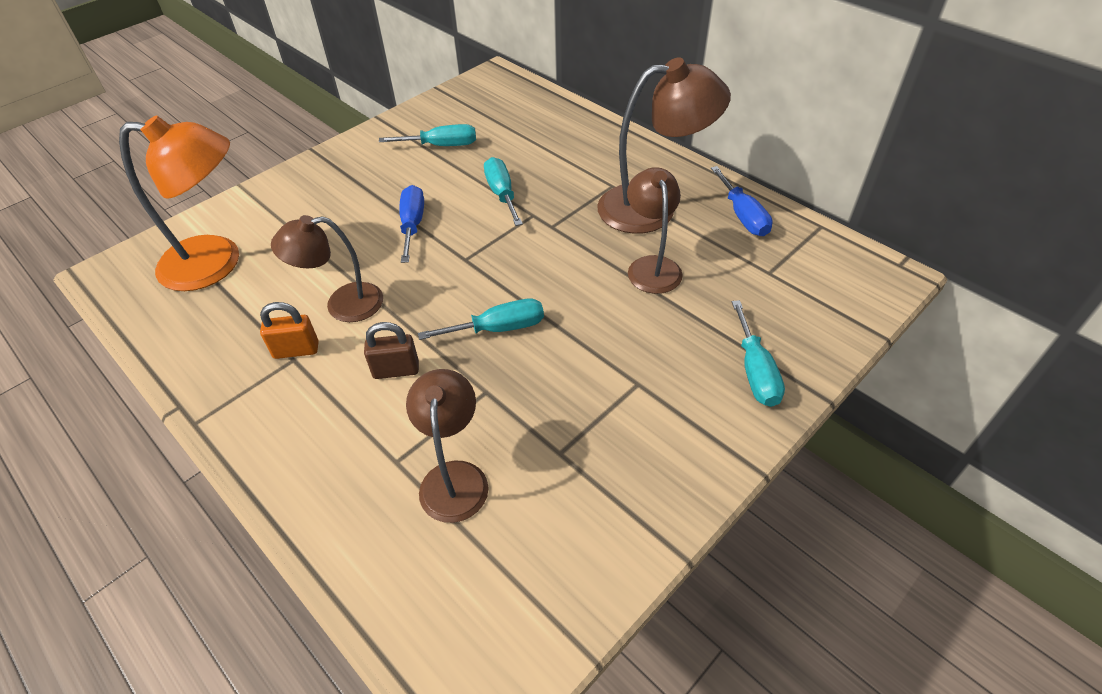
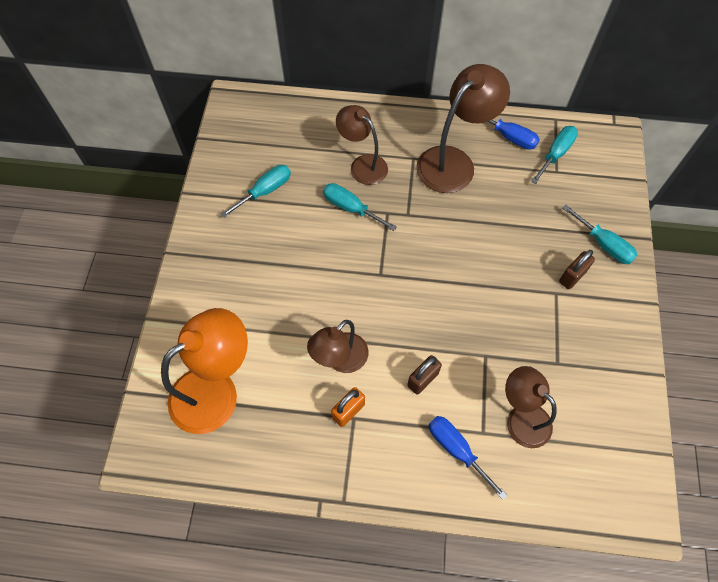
camera: 40 degrees left, 15 degrees up
(412, 225) = (318, 270): blue screwdriver -> blue screwdriver (456, 450)
(498, 328) = (451, 310): turquoise screwdriver -> turquoise screwdriver (556, 154)
(651, 266) = (492, 208): brown lamp -> brown lamp (362, 165)
(676, 379) = (572, 276): none -> brown padlock

